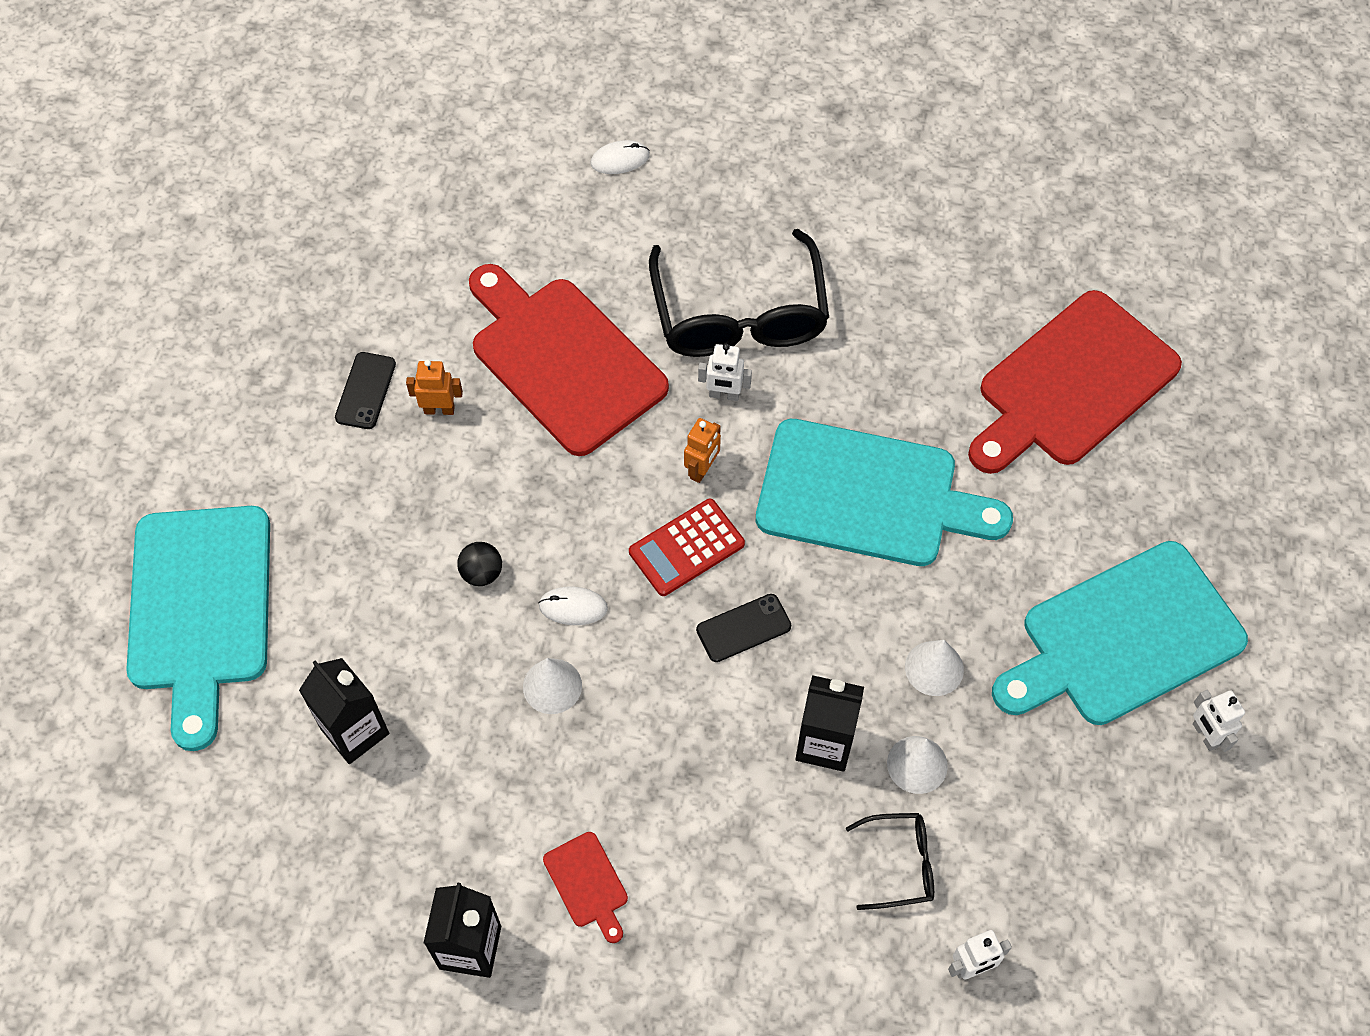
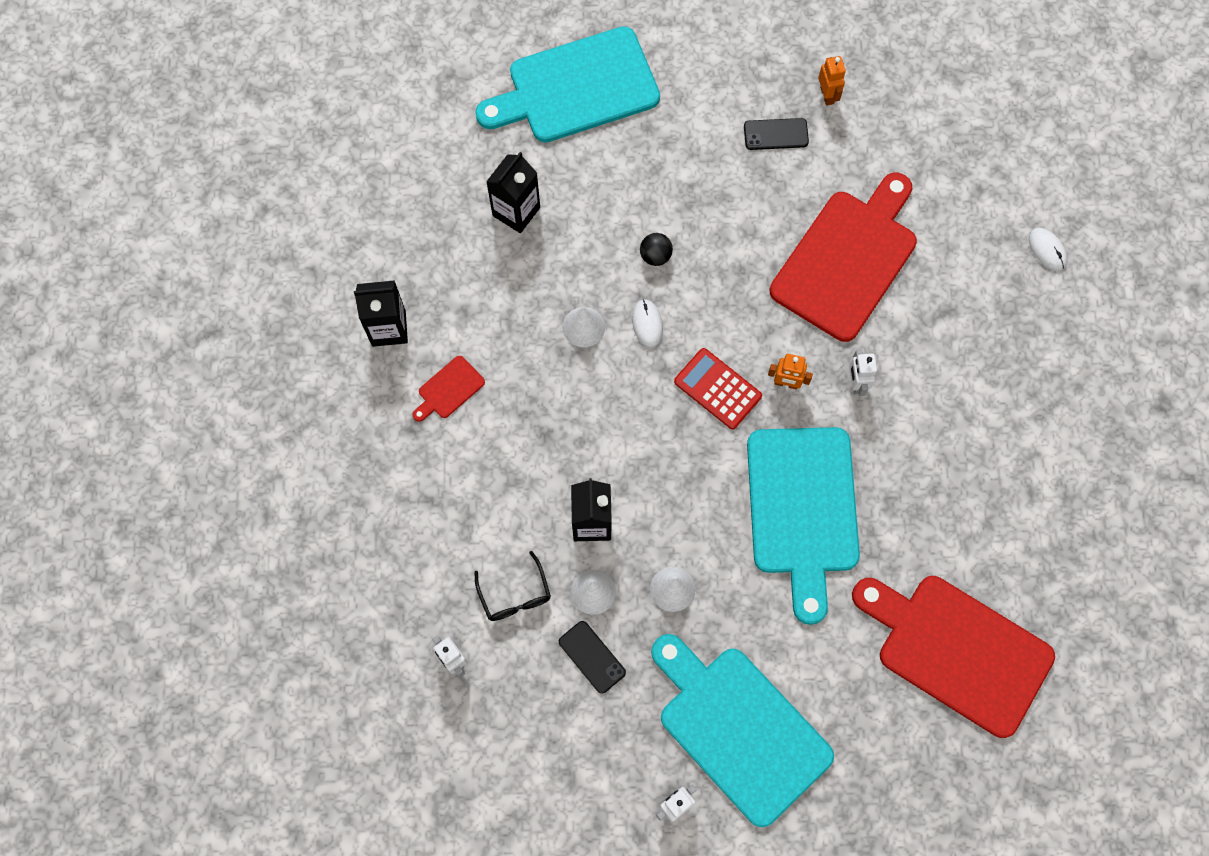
camera: 75 degrees right, 10 degrees up
(439, 409) = (777, 188): orange robot -> orange robot (827, 95)
(739, 313) = (933, 376): black glasses -> none
(743, 628) = (665, 445): black phone -> black phone (592, 657)

